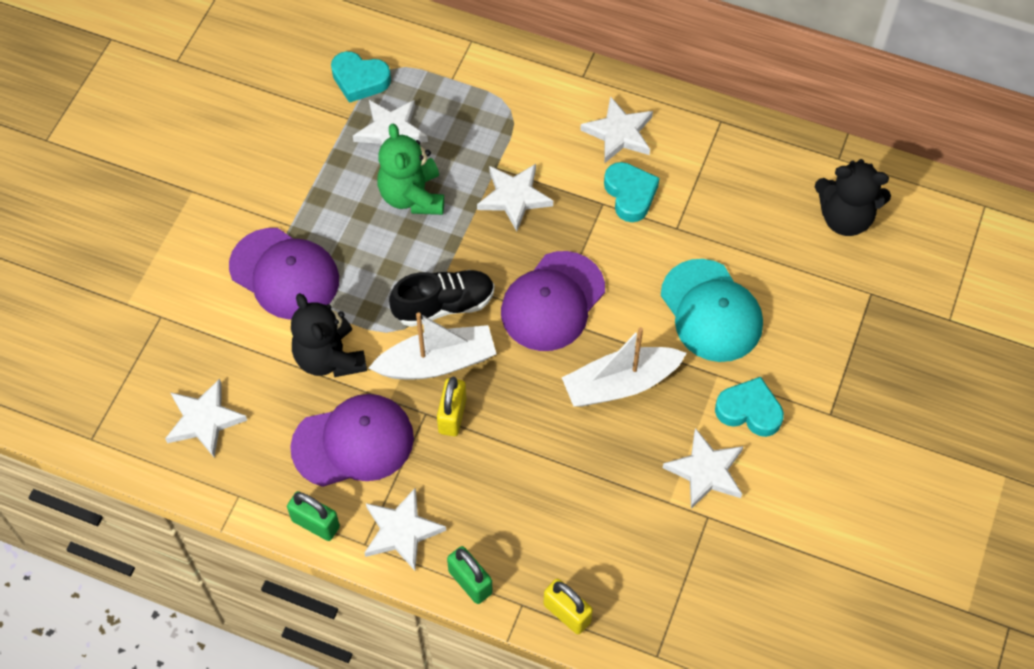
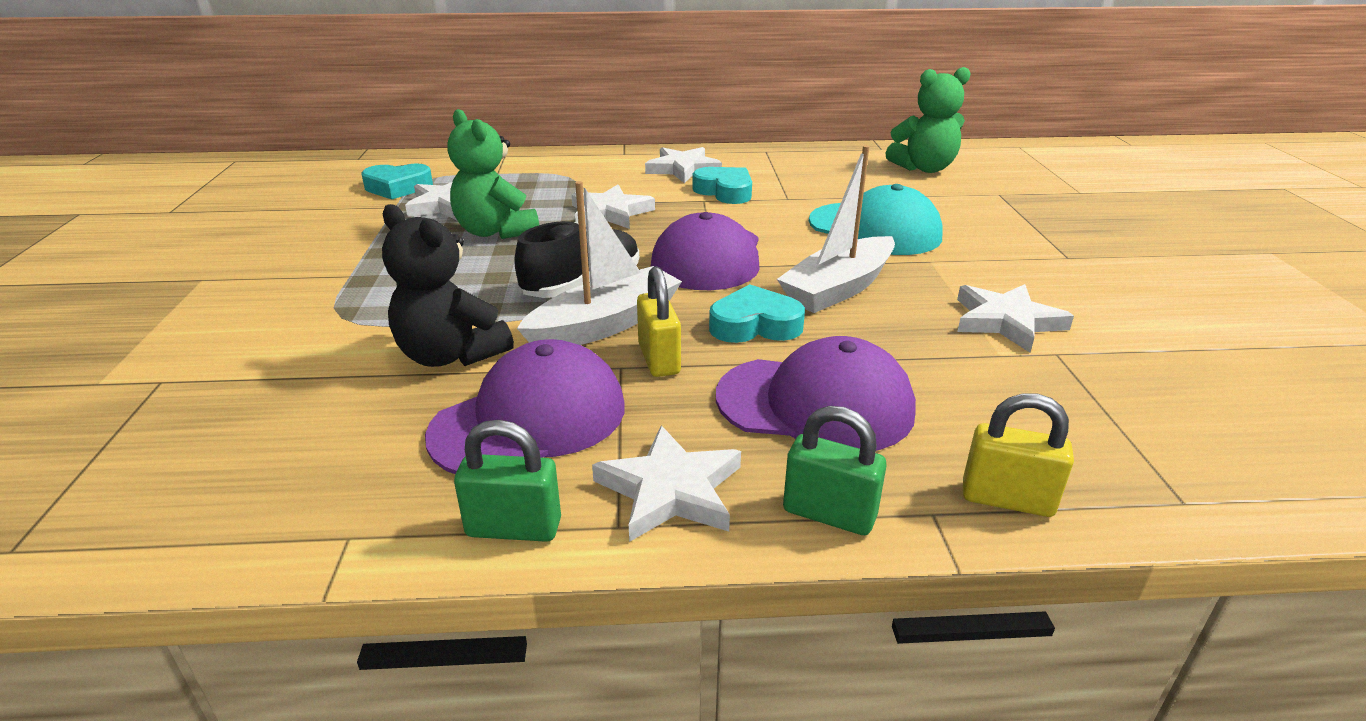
camera: 25 degrees left, 30 degrees down
(204, 420) = (256, 464): white star -> none
(284, 274) = (354, 308): purple cap -> purple cap (815, 403)
(749, 411) = (991, 273): turquoise heart -> turquoise heart (755, 325)
(845, 217) = (924, 168): black teddy bear -> green teddy bear

